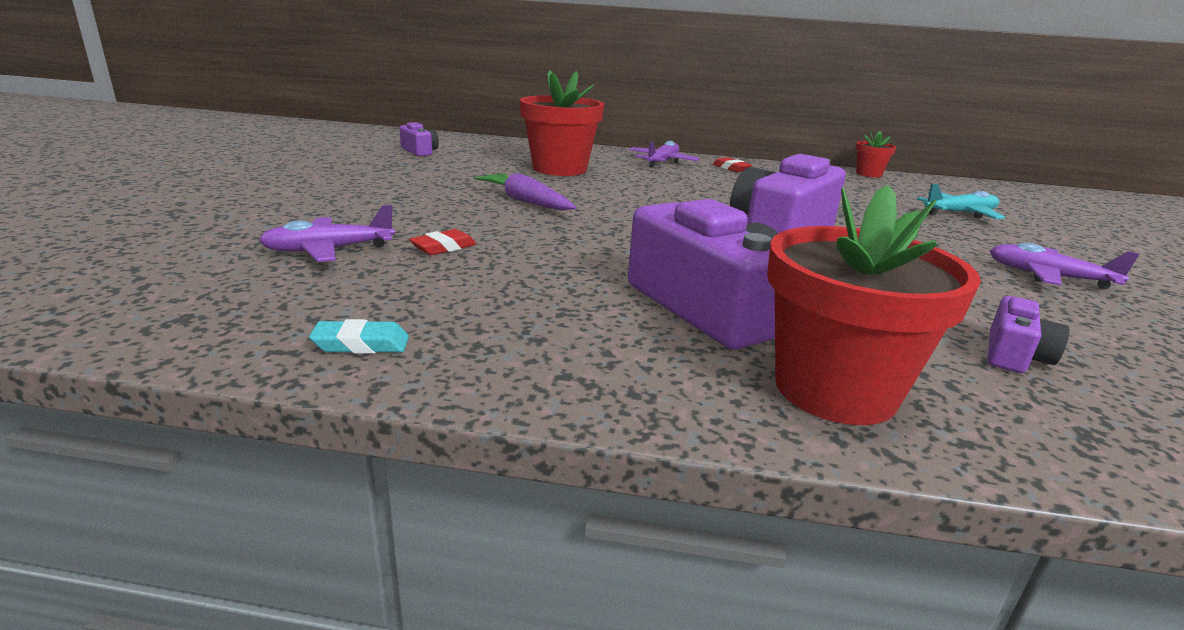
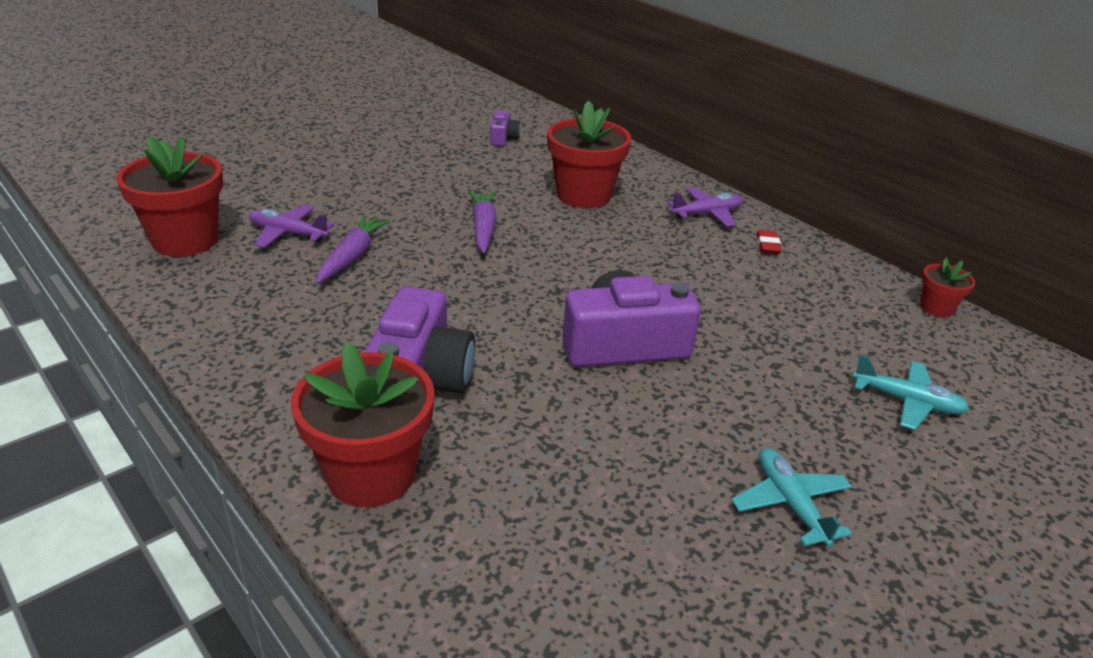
camera: 40 degrees right, 10 degrees up
(186, 290) = (185, 240): none -> red flower pot
(361, 344) = (203, 315): turquoise eraser -> none
(443, 247) = (352, 256): red eraser -> purple carrot
(1014, 355) = (549, 529): purple camera -> none
(1048, 277) = (790, 504): purple plane -> turquoise plane

